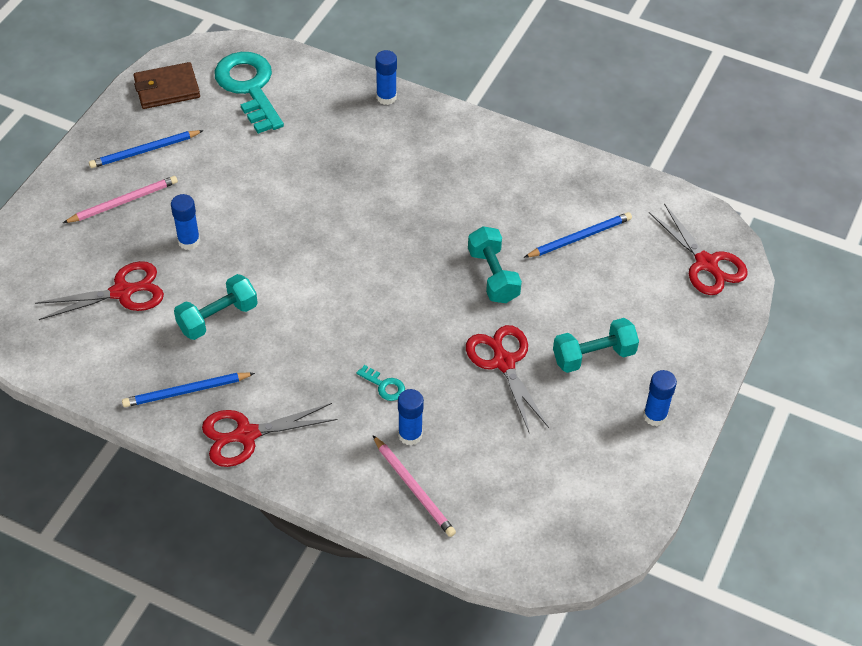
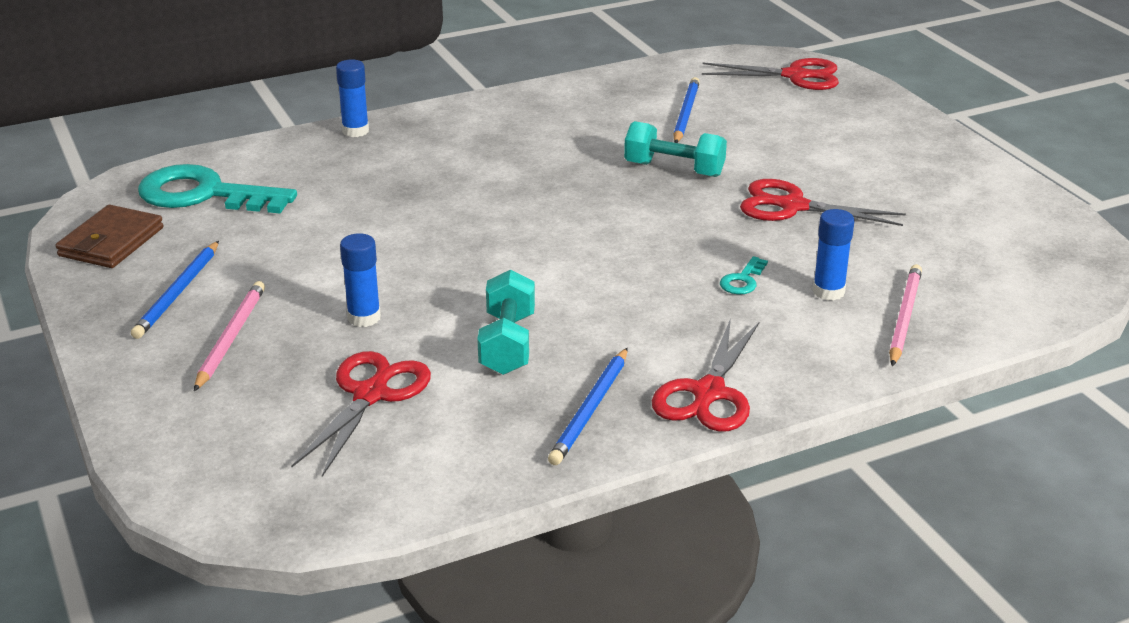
camera: 50 degrees left, 20 degrees down
(384, 386) = (743, 280): turquoise key -> turquoise key turned 135 degrees clockwise
(414, 488) = (904, 317): pink pencil -> pink pencil turned 75 degrees counterclockwise
(593, 356) = (840, 162): turquoise dumbbell -> none
(655, 416) = (947, 163): blue glue stick -> none

